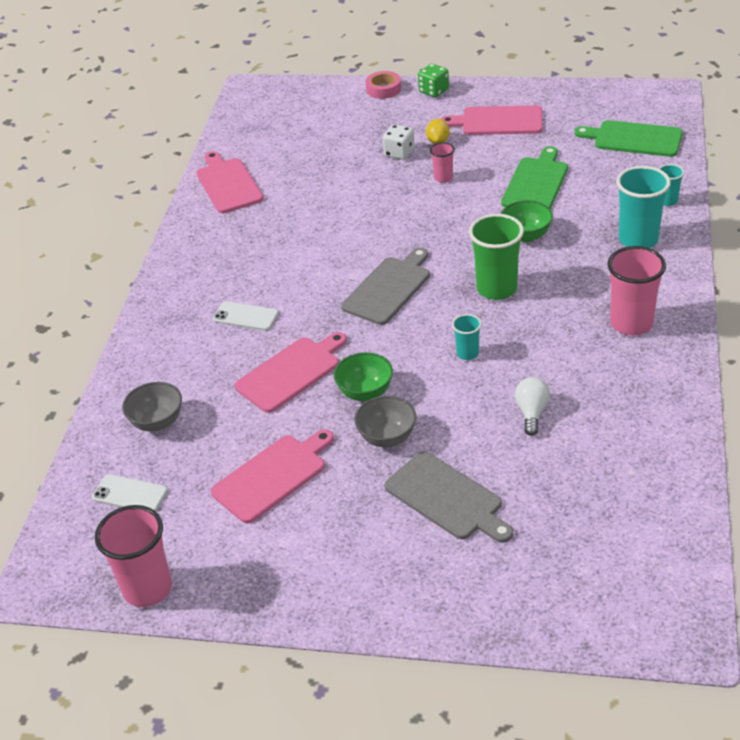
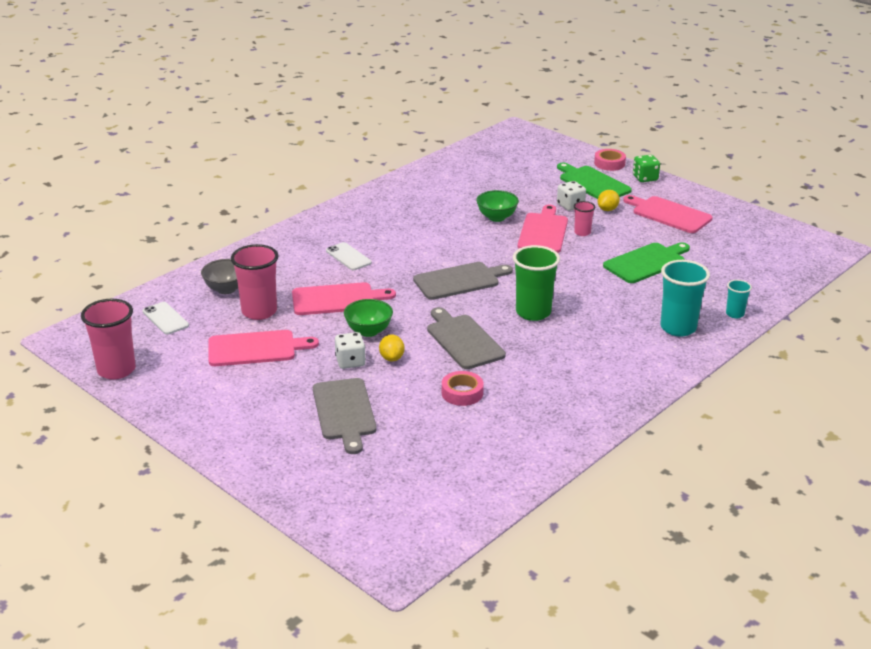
camera: 30 degrees right, 10 degrees down
(228, 184) = (431, 179): pink cutting board -> pink cutting board (543, 232)
(387, 437) = (350, 362): grey bowl -> white dice
(423, 411) = (392, 358): none -> yellow lemon
(467, 353) = (463, 340): turquoise cup -> grey cutting board
(526, 235) = (596, 290): green bowl -> green bowl (496, 217)
(532, 413) = (462, 393): white light bulb -> pink tape
(631, 323) = (603, 375): pink cup -> pink cup (259, 311)
(634, 139) = (762, 265): green cutting board -> green cutting board (592, 183)

